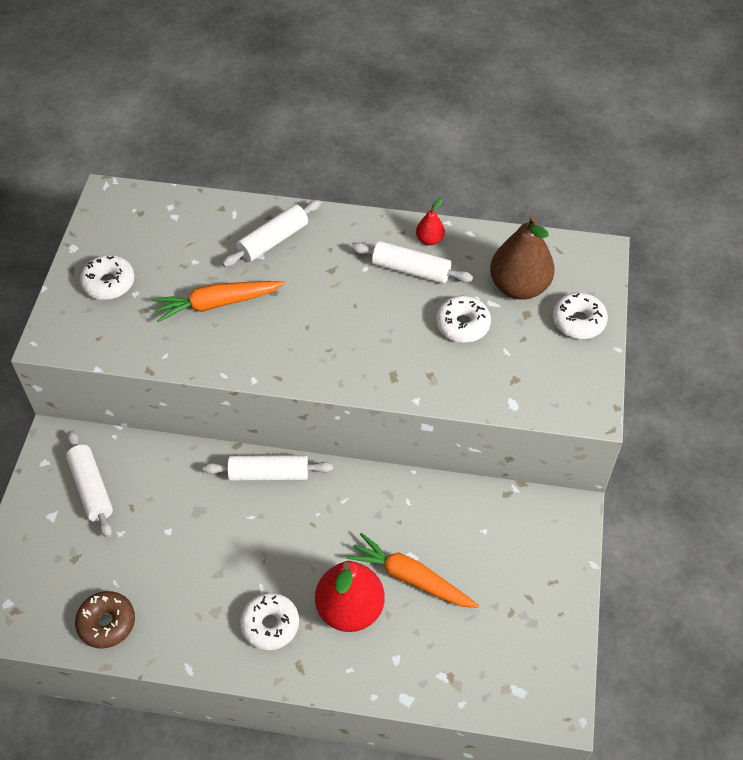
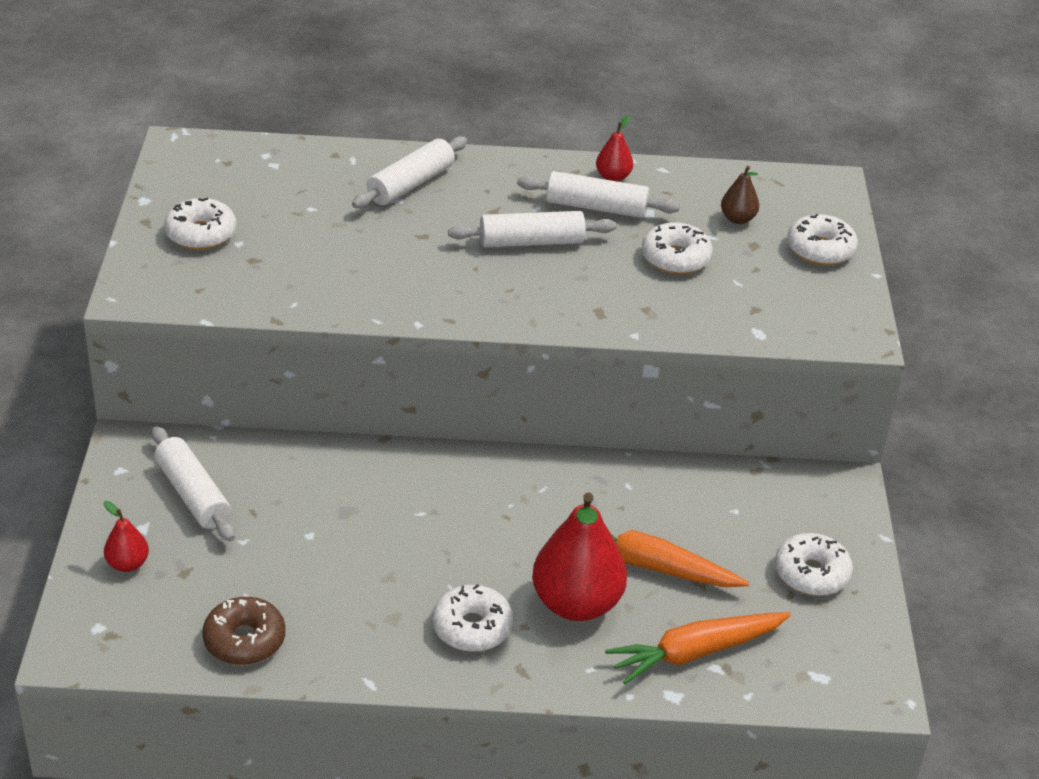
camera: 10 degrees left, 15 degrees down
(36, 548) = (127, 564): none -> red pear
(217, 304) = (351, 249): orange carrot -> orange carrot (695, 652)
(269, 473) = (435, 466): white rolling pin -> white rolling pin (531, 242)
(519, 287) = (738, 219): brown pear -> brown pear, size x0.47
(530, 594) = (811, 573): none -> white donut

